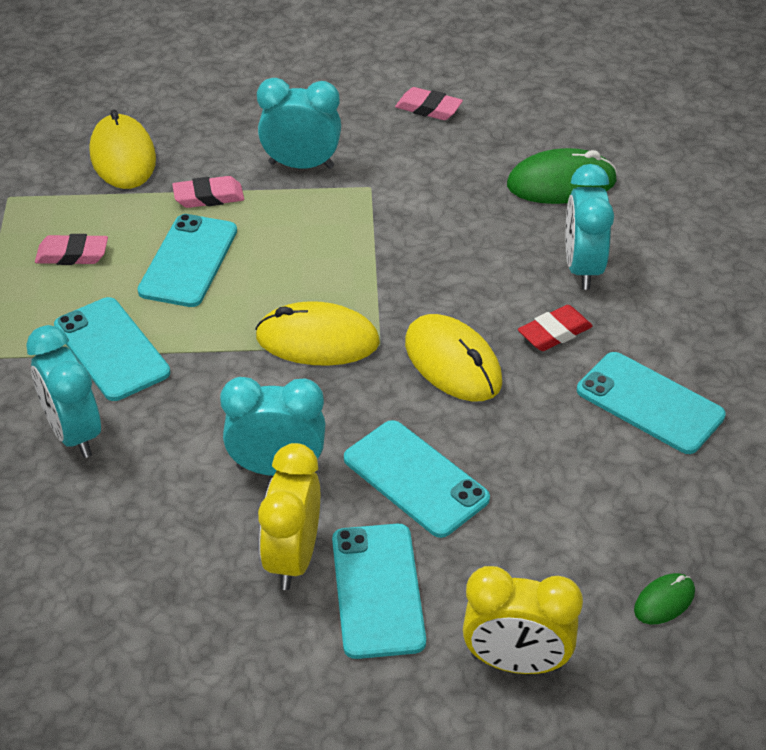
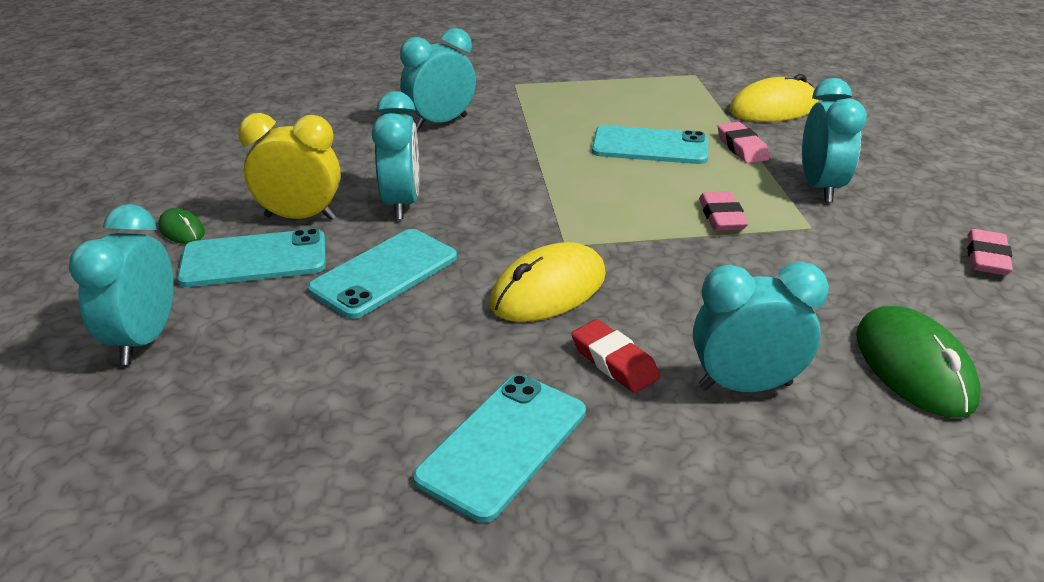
camera: 85 degrees right, 10 degrees down
(72, 255) = (637, 102): pink eraser -> pink eraser (721, 217)
(111, 349) = (532, 127): turquoise phone -> none
(317, 340) = (564, 212): yellow mouse -> none
(516, 662) = (145, 339): yellow clock -> turquoise clock
(664, 601) = (184, 448): green mouse -> green mouse (182, 230)

